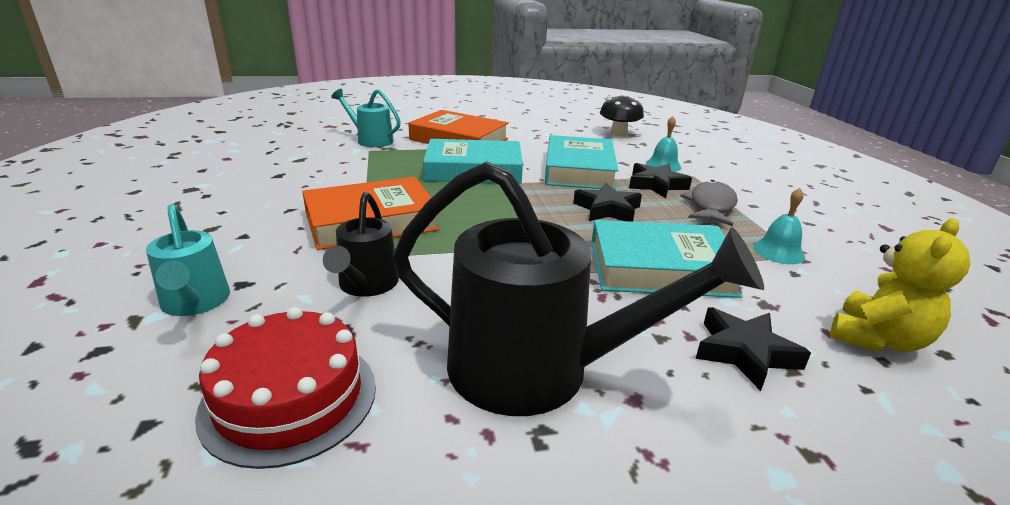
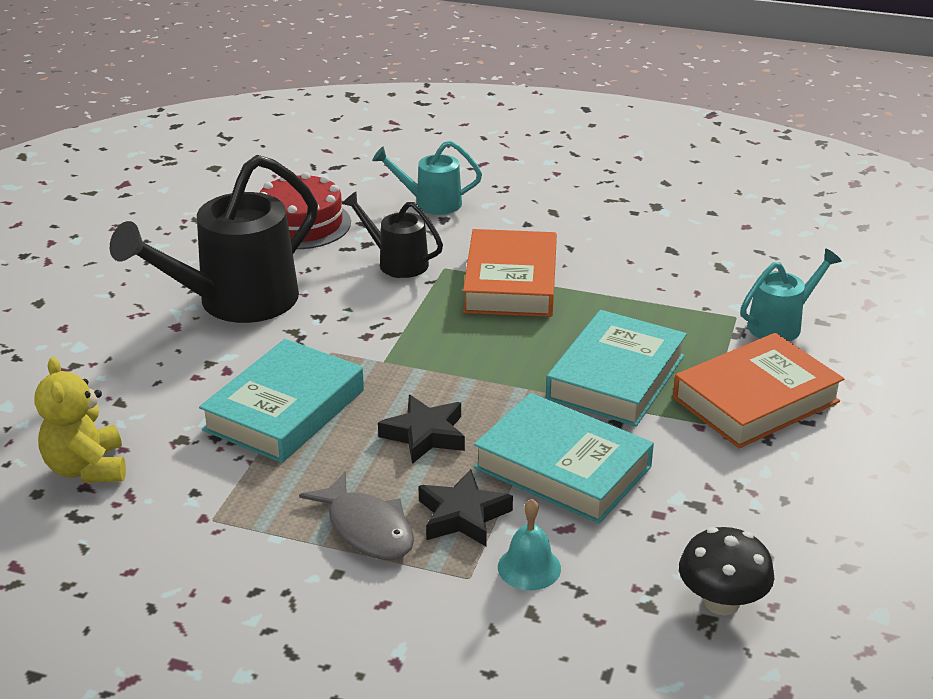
camera: 120 degrees right, 5 degrees up
(744, 353) = (155, 391): black star -> none
(778, 251) = (232, 510): turquoise bell -> none

